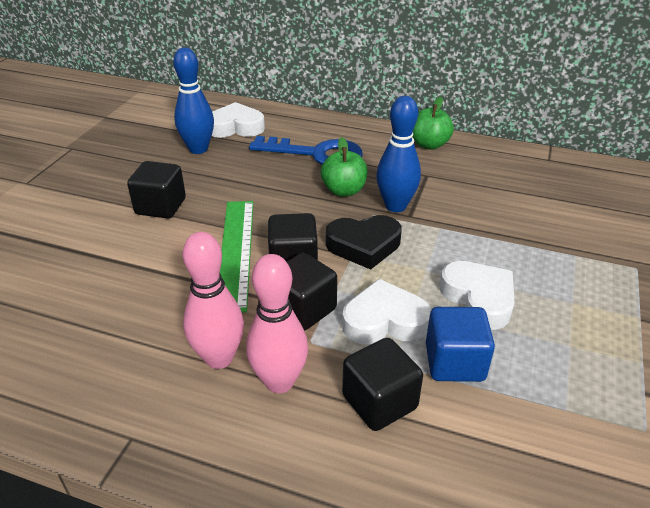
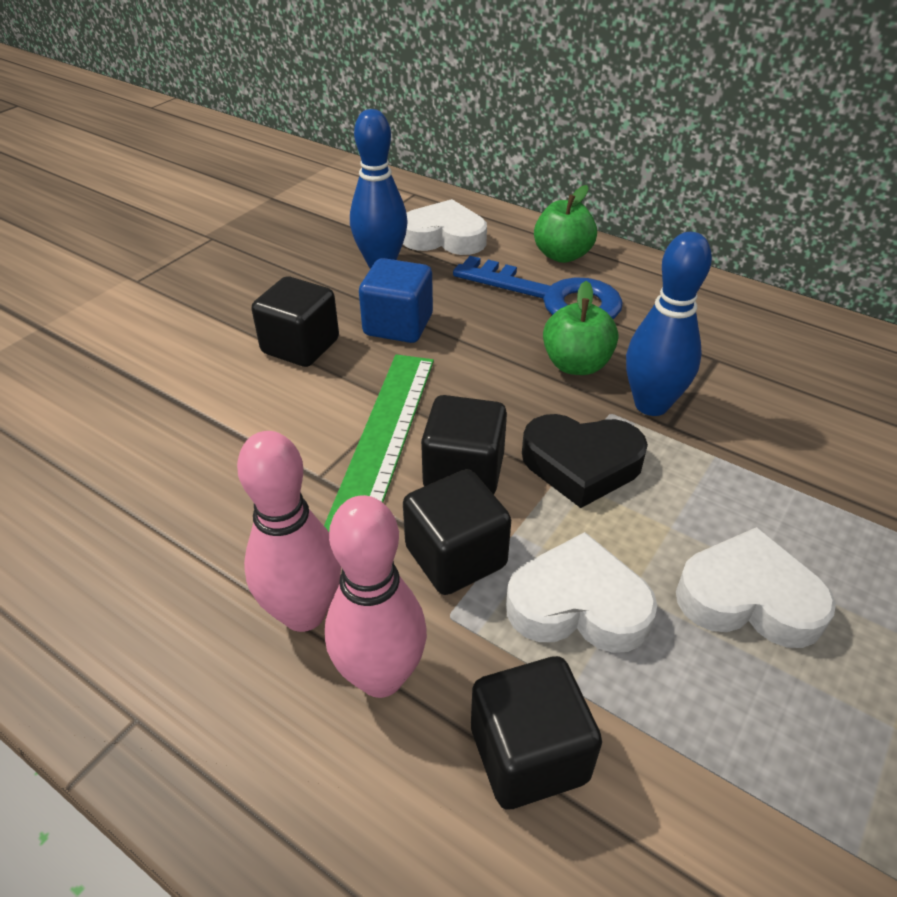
camera: 15 degrees right, 5 degrees up
(429, 145) = (734, 308): green apple -> green apple (562, 255)
(454, 362) = (675, 710): blue cube -> blue cube (398, 325)
(478, 298) = (748, 598): white heart -> white heart turned 60 degrees counterclockwise

